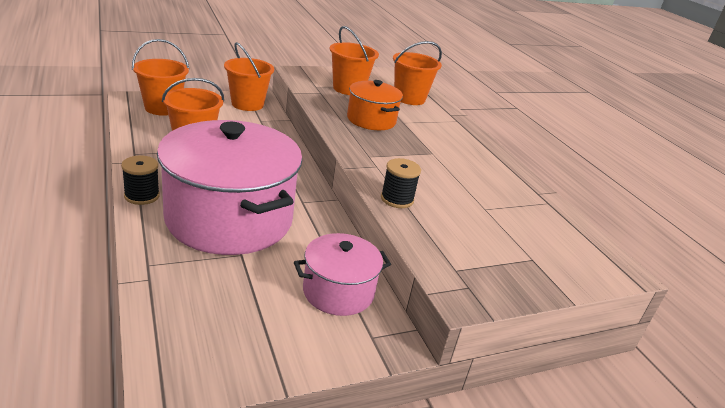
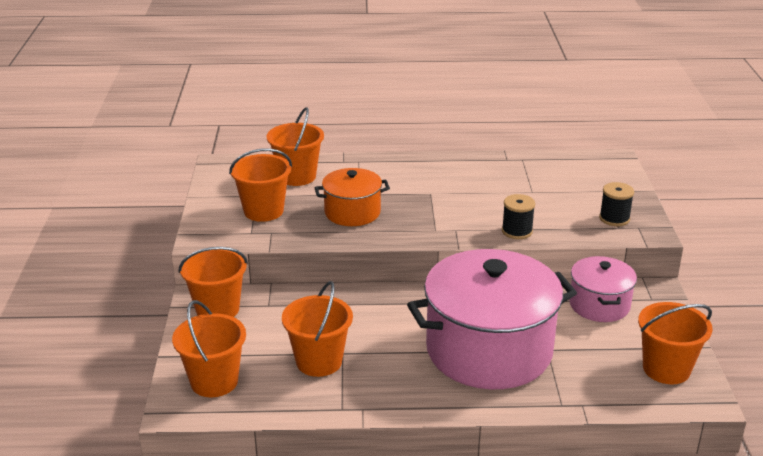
camera: 65 degrees left, 0 degrees up
(142, 196) = (440, 405): black spool -> black spool (614, 218)
(226, 348) = (666, 369): none -> orange bucket

